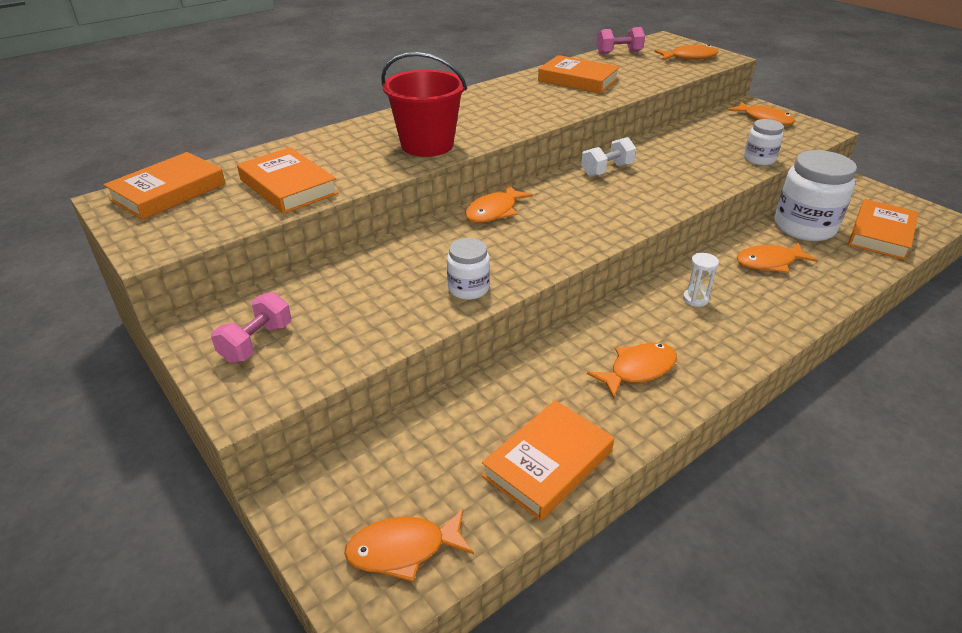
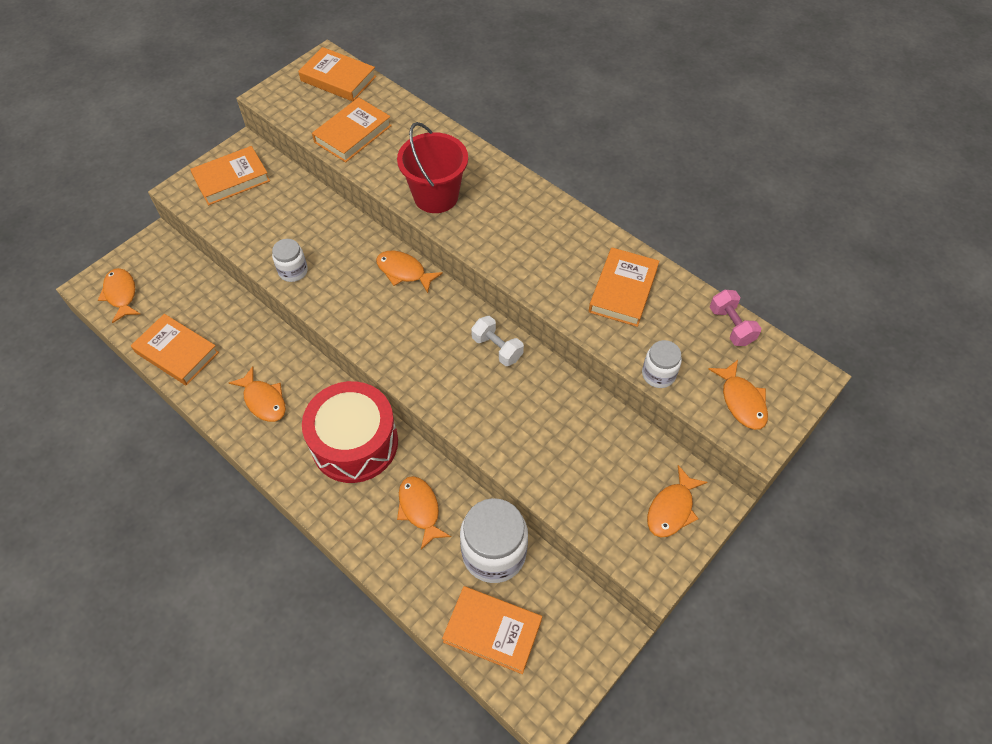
camera: 80 degrees right, 20 degrees up
(257, 342) = (232, 179): pink dumbbell -> orange book
(695, 299) = (354, 443): white hourglass -> red drum
(759, 159) = (553, 488): white jar -> white jar (658, 374)

